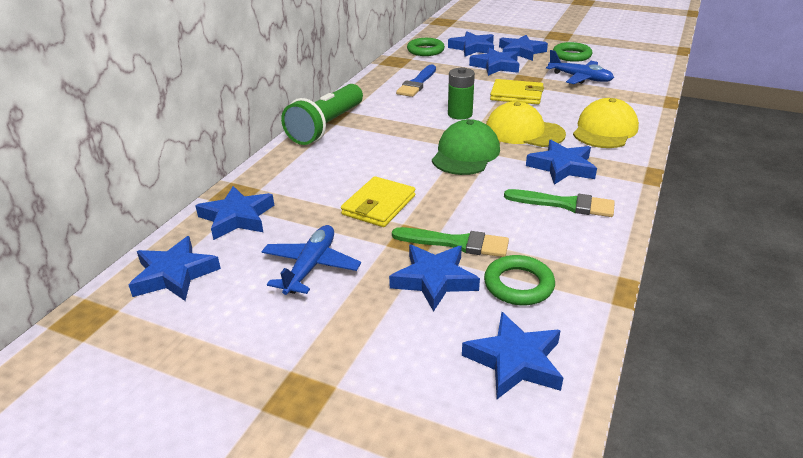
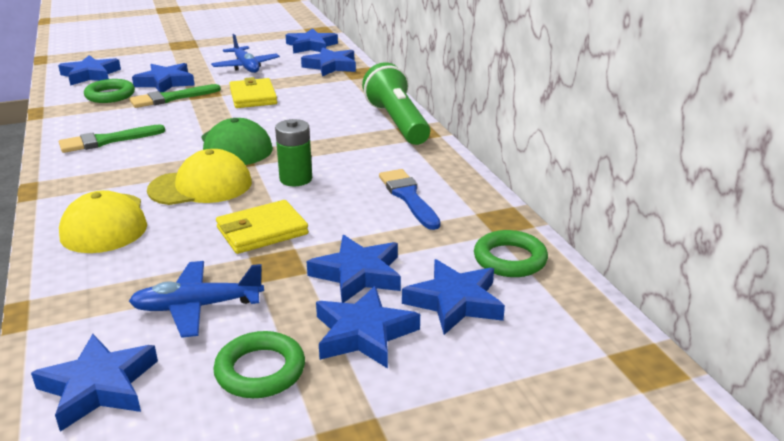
camera: 135 degrees right, 5 degrees down
(562, 167) = (130, 166): blue star -> blue star (99, 386)

